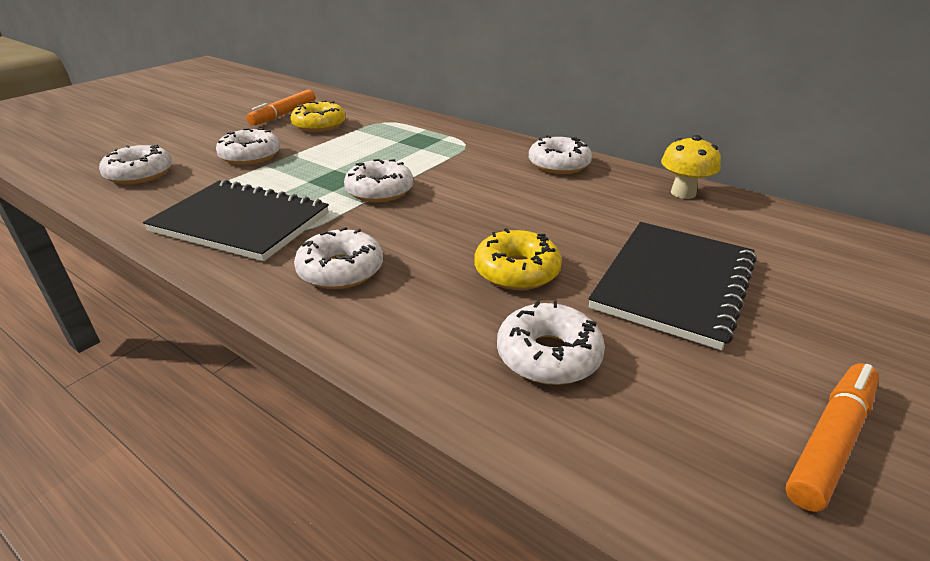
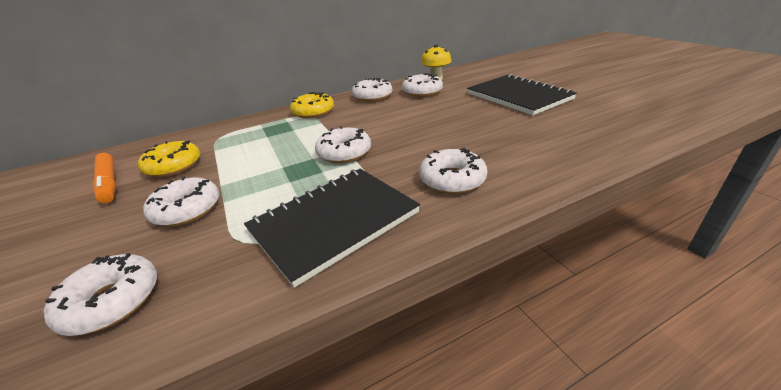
camera: 60 degrees left, 0 degrees up
(516, 271) = (487, 126): yellow donut -> yellow donut (313, 112)
(548, 355) = (570, 131): white donut -> white donut (422, 92)
(830, 441) = (631, 96): orange marker -> none

